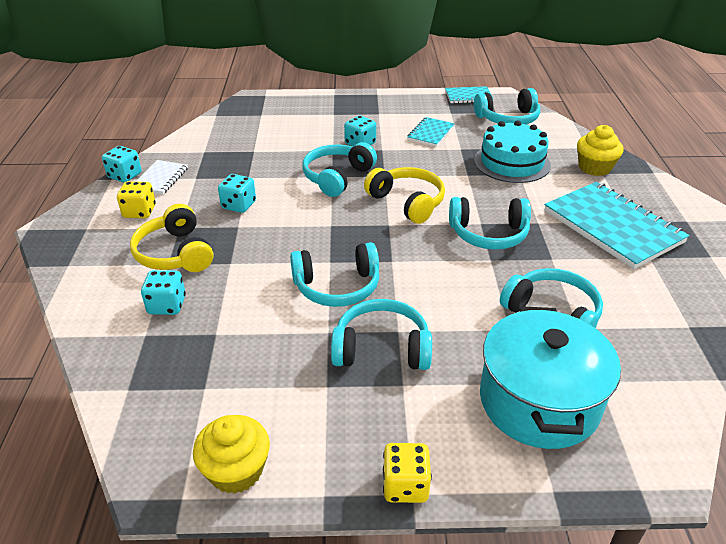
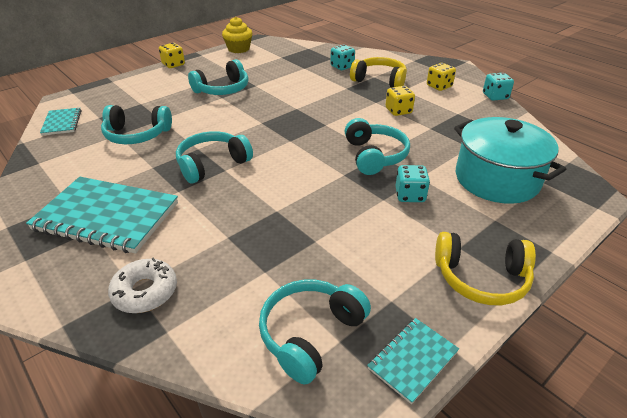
camera: 140 degrees right, 0 degrees up
(160, 179) = (473, 104): white notebook -> none
(238, 205) = (398, 111): turquoise dice -> yellow dice
(337, 286) = (276, 100): turquoise headphones -> none
(407, 202) = (297, 161): yellow headphones -> yellow headphones (481, 278)
(430, 133) = (369, 246): turquoise notebook -> turquoise notebook (62, 123)
(512, 162) = (246, 249): turquoise cake -> none
(539, 401) = (129, 100): turquoise pot -> turquoise pot (496, 179)
(594, 168) = (145, 292): yellow cupcake -> white donut

